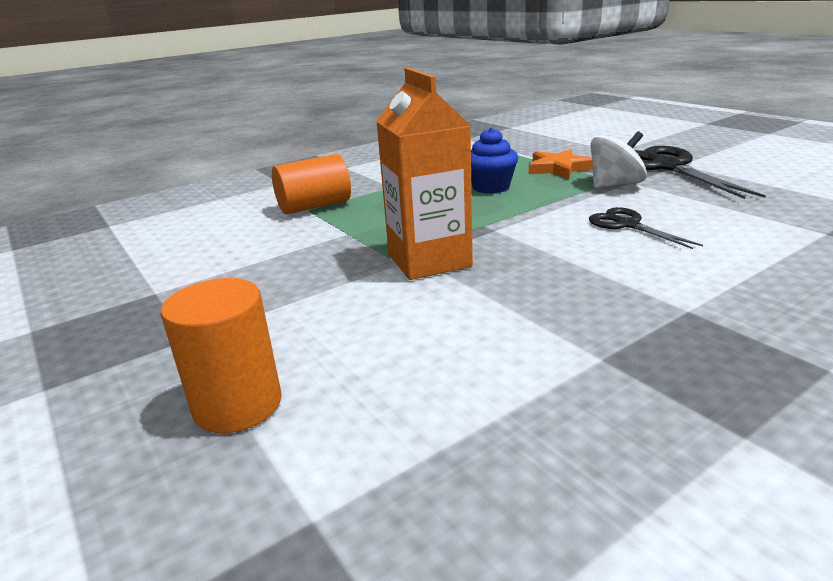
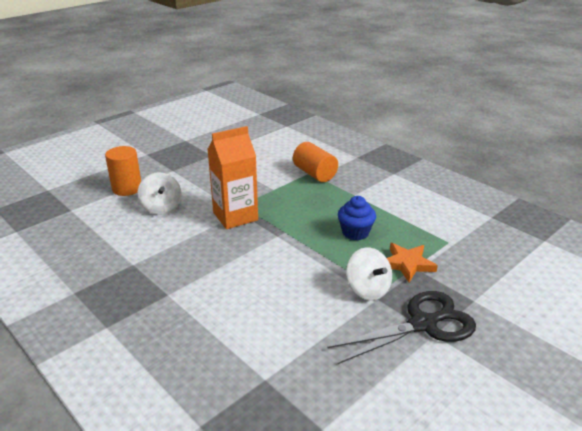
camera: 80 degrees right, 5 degrees up
(367, 340) = (161, 207): none -> white spinning top
(627, 225) = (283, 286): black scissors -> none

